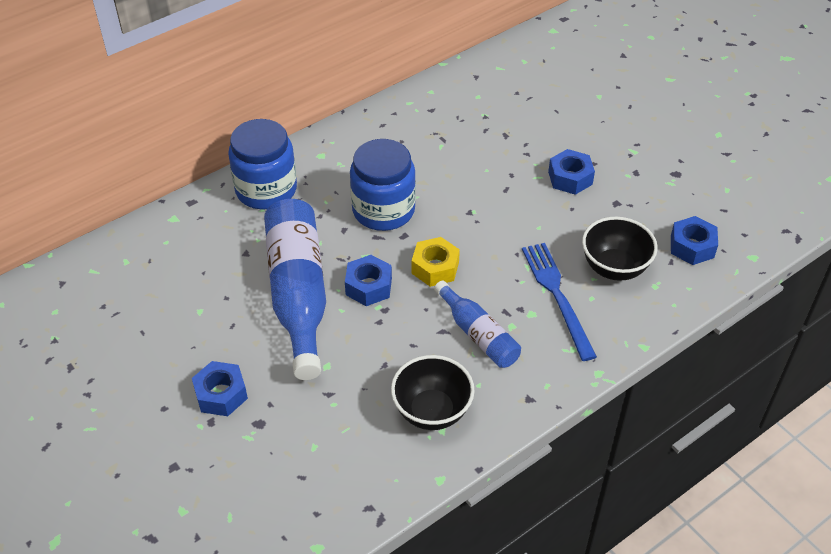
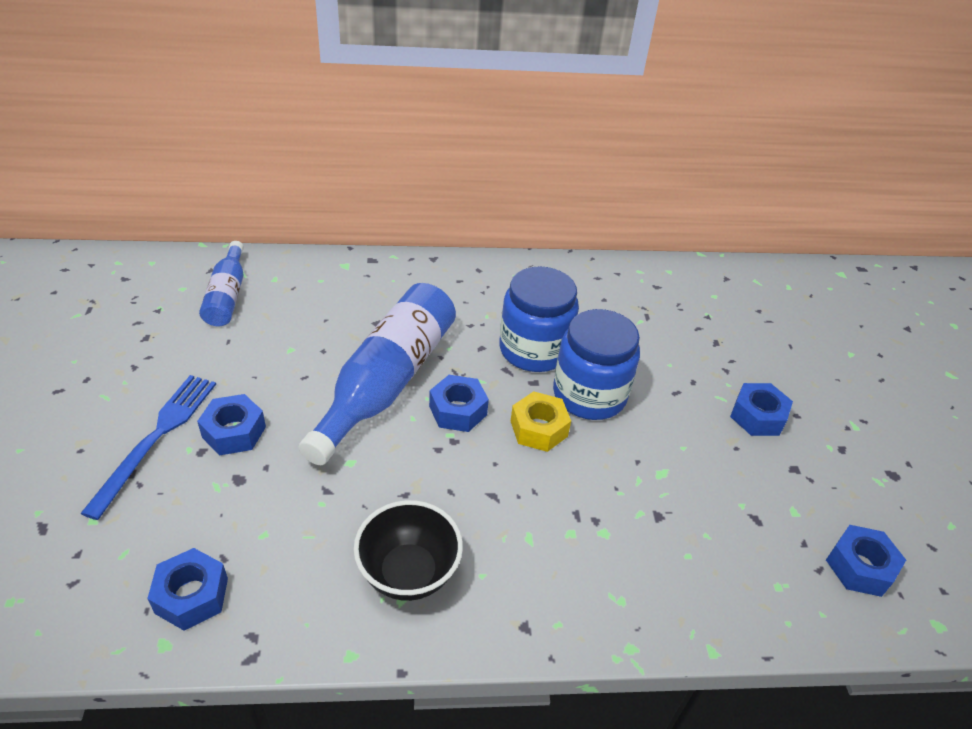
camera: 30 degrees right, 5 degrees down
(266, 189) = (443, 280): blue jar -> blue jar (589, 394)
(305, 511) = (192, 595): none -> blue nut
(478, 334) = (527, 521): blue bottle -> blue bottle (227, 295)
(557, 296) = (648, 530): blue fork -> blue fork (156, 437)
(614, 268) = (741, 537): black bowl -> none

